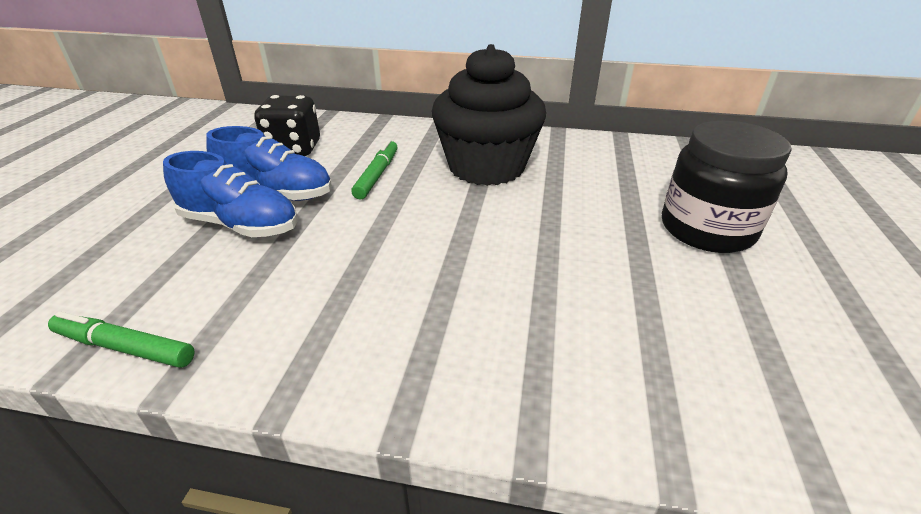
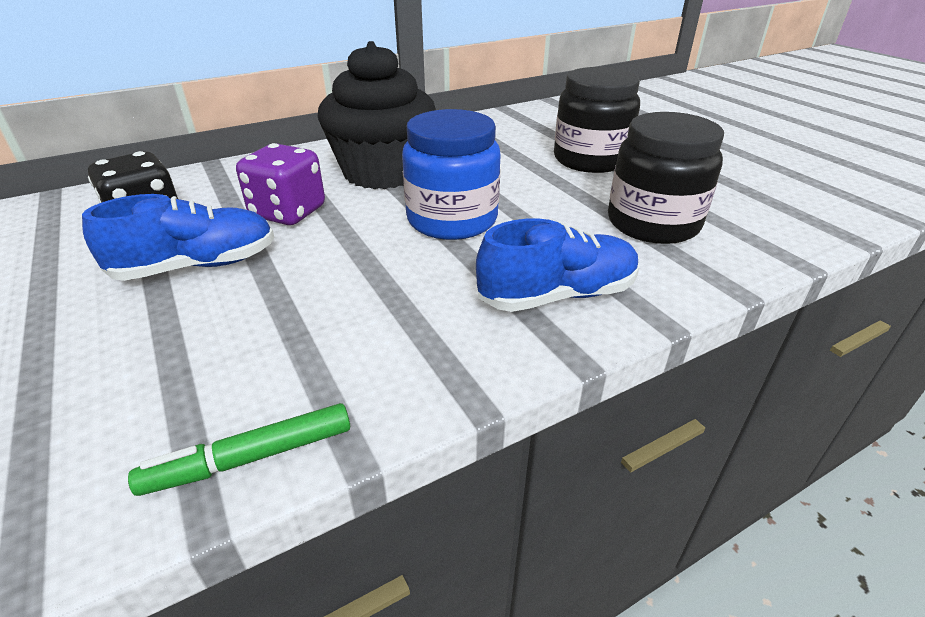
camera: 40 degrees left, 0 degrees up
(240, 225) = (202, 308): blue shoe -> blue shoe (557, 295)
(377, 175) = (288, 212): green marker -> purple dice
(482, 234) = (452, 220): none -> blue jar
(680, 334) = (653, 223): none -> black jar

